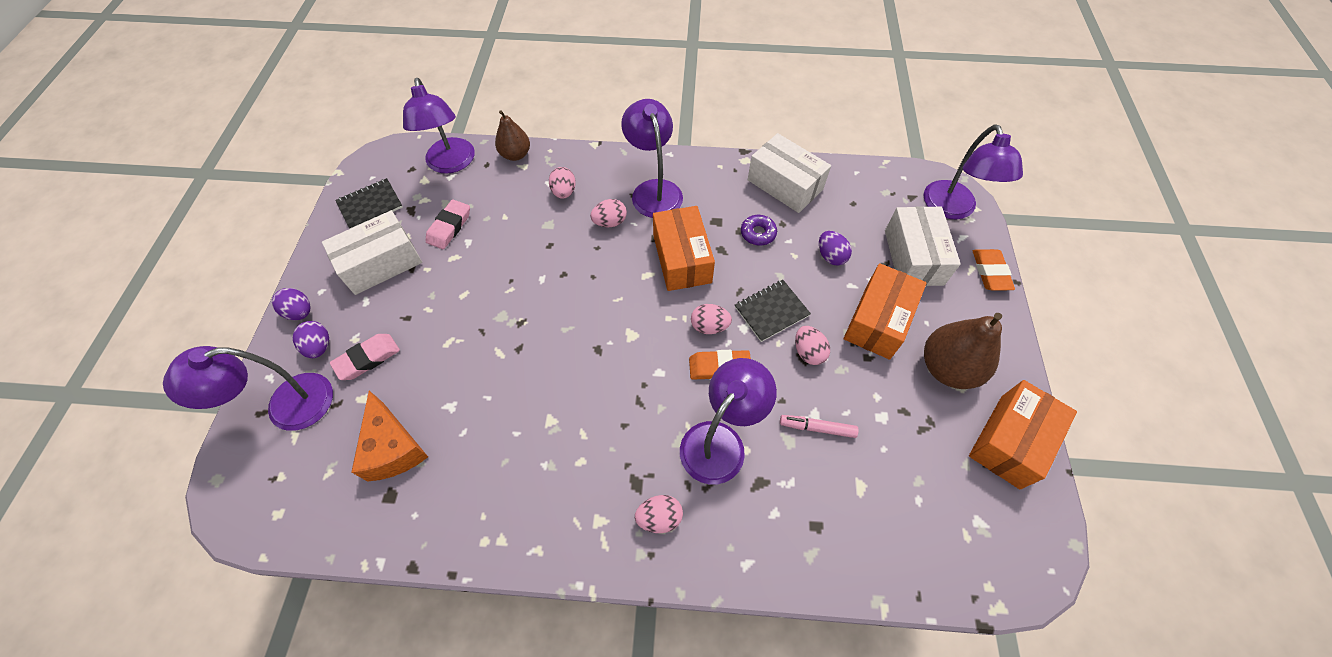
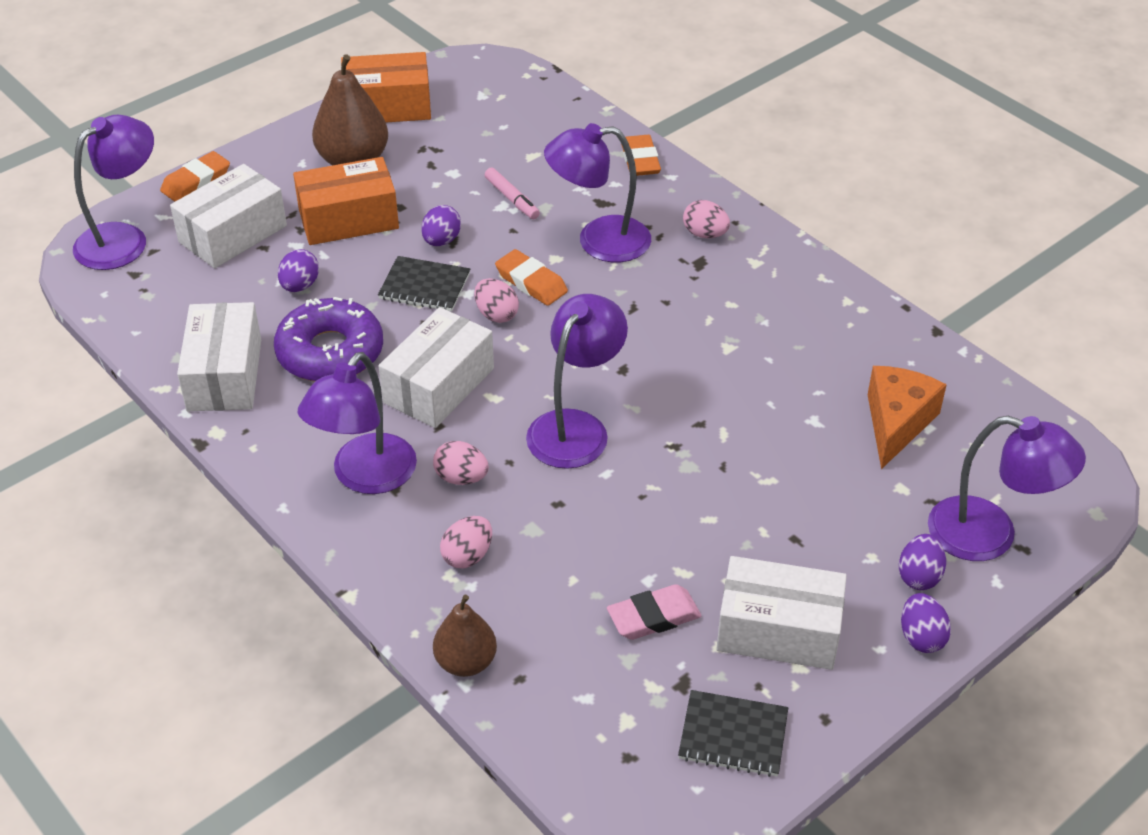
camera: 135 degrees left, 15 degrees down
(367, 359) = (870, 523): pink eraser -> none
(451, 164) = (565, 718): purple lamp -> purple lamp (576, 427)
(682, 259) = (439, 385): orange box -> white box
(758, 233) = (330, 352): purple donut -> purple donut, size x2.05
(787, 561) = (640, 160): none -> orange eraser
(808, 352) = (441, 241): pink egg -> purple egg

